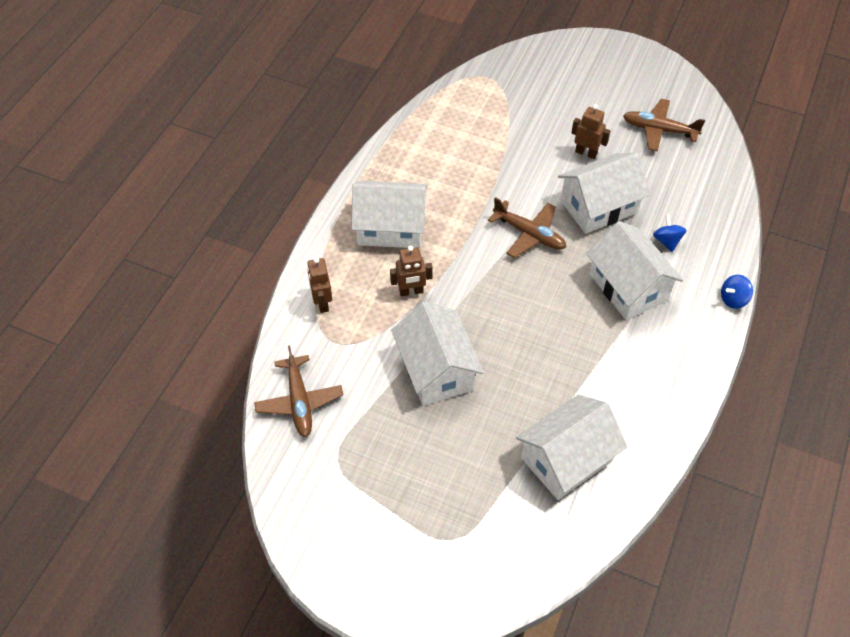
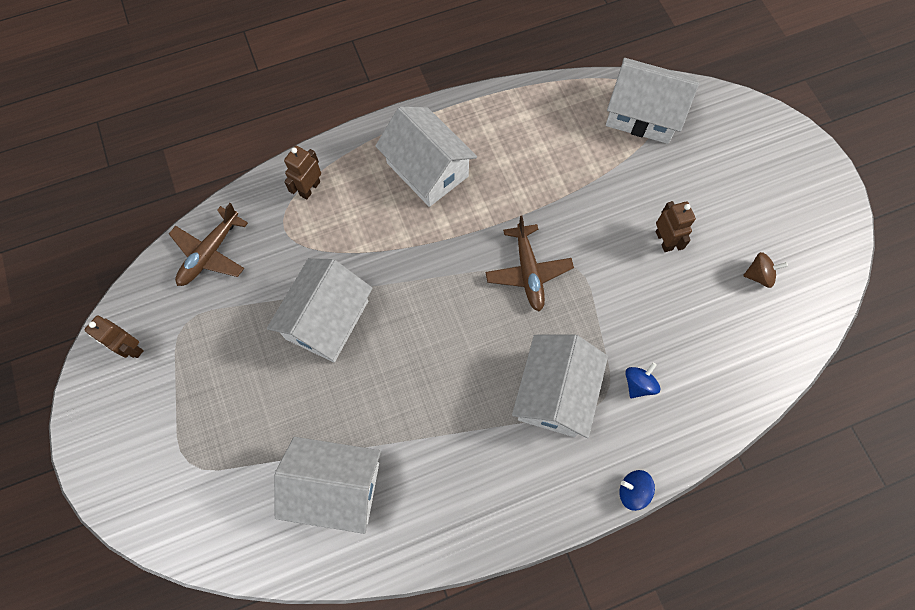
camera: 45 degrees right, 15 degrees up
(411, 291) = (381, 238): brown robot -> brown robot (131, 348)
(599, 207) = (616, 299): white house -> white house (642, 114)
(659, 130) = (758, 275): brown plane -> brown spinning top

